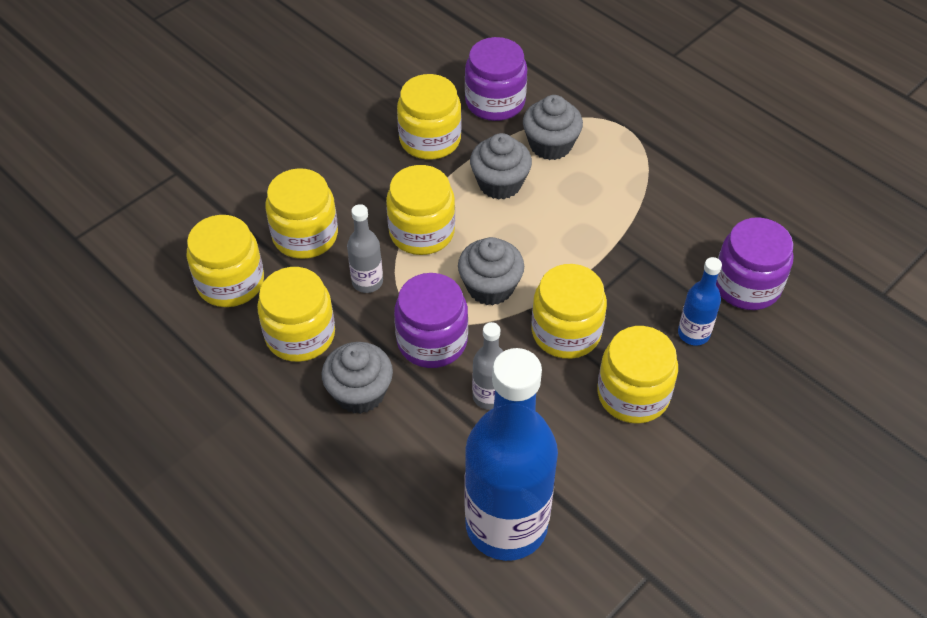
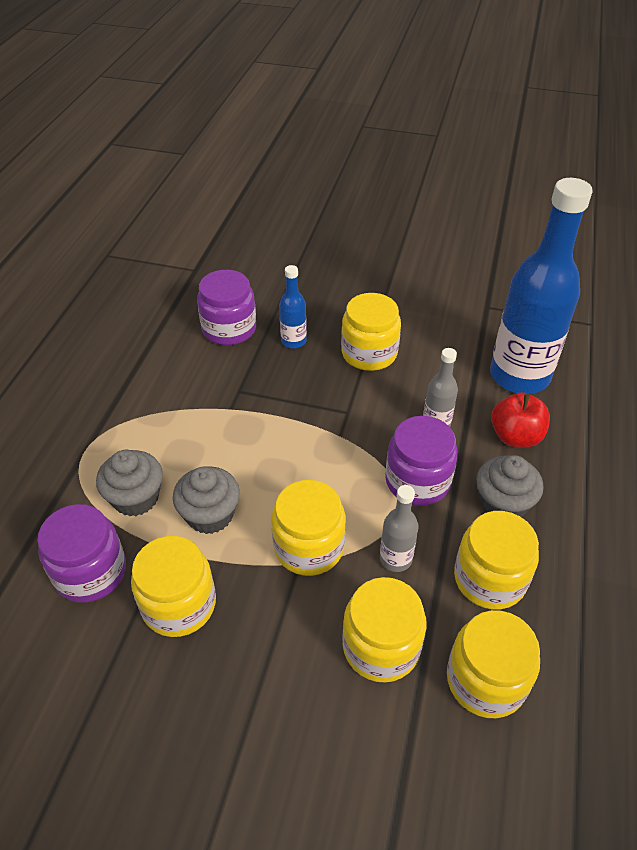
camera: 120 degrees left, 5 degrees down
(425, 458) = (515, 436): none -> red apple
(490, 287) = (335, 468): grey cupcake -> none
(566, 332) = (344, 405): yellow jar -> none

